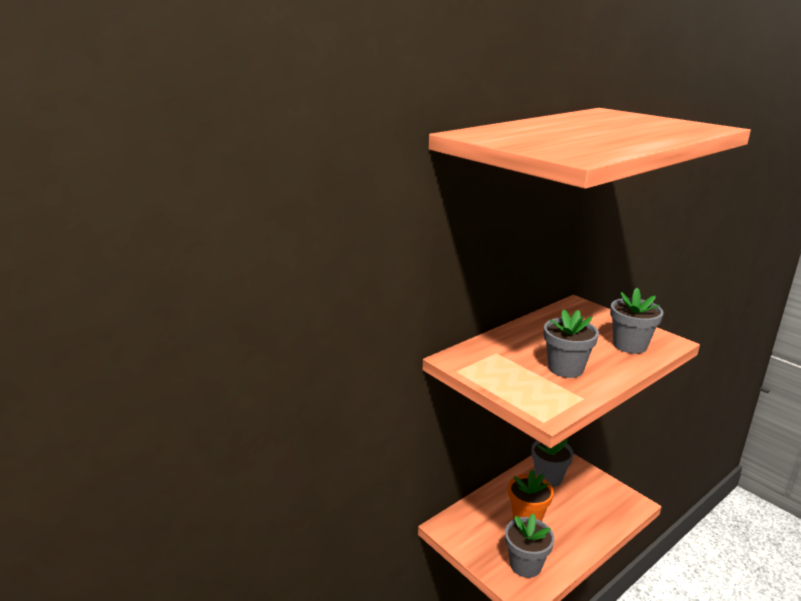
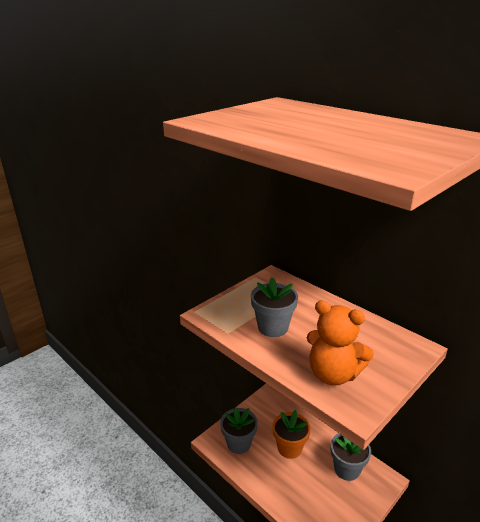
camera: 85 degrees right, 5 degrees up
(630, 345) = (333, 374): grey flower pot -> orange teddy bear

